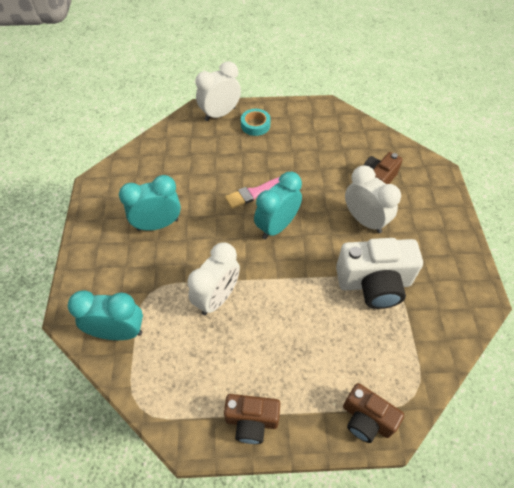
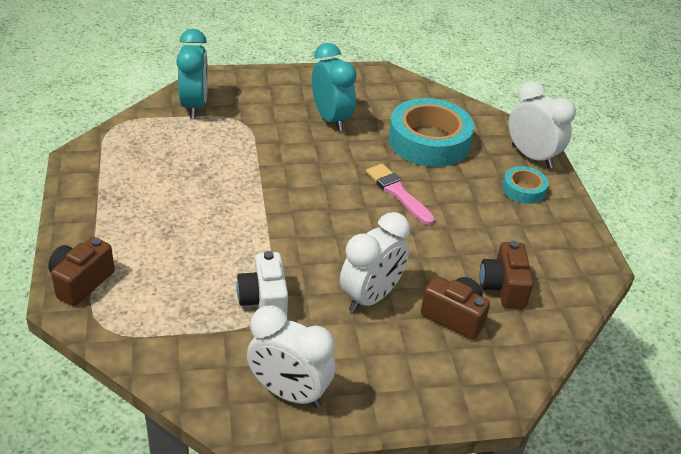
camera: 80 degrees right, 15 degrees down
(196, 166) = (429, 141): none -> turquoise tape
(217, 298) = (236, 167): white clock -> white clock (289, 393)
(251, 421) = (91, 195): brown camera -> brown camera (503, 288)
(277, 226) = (344, 211): turquoise clock -> none
(374, 283) = (264, 300): white camera -> white camera, size x0.61

